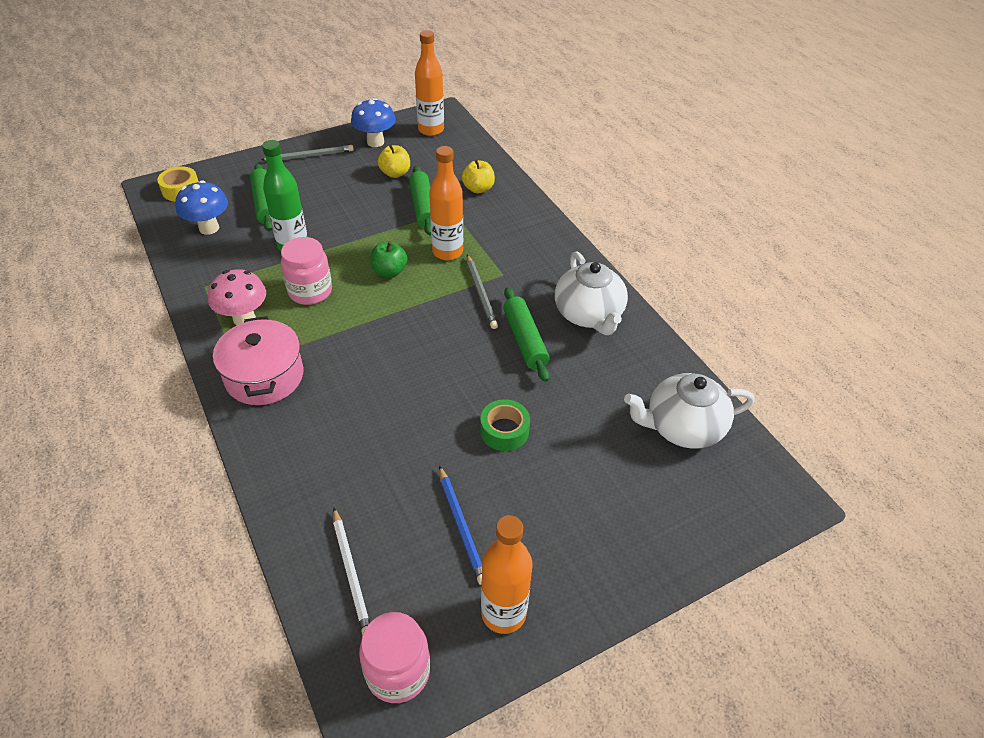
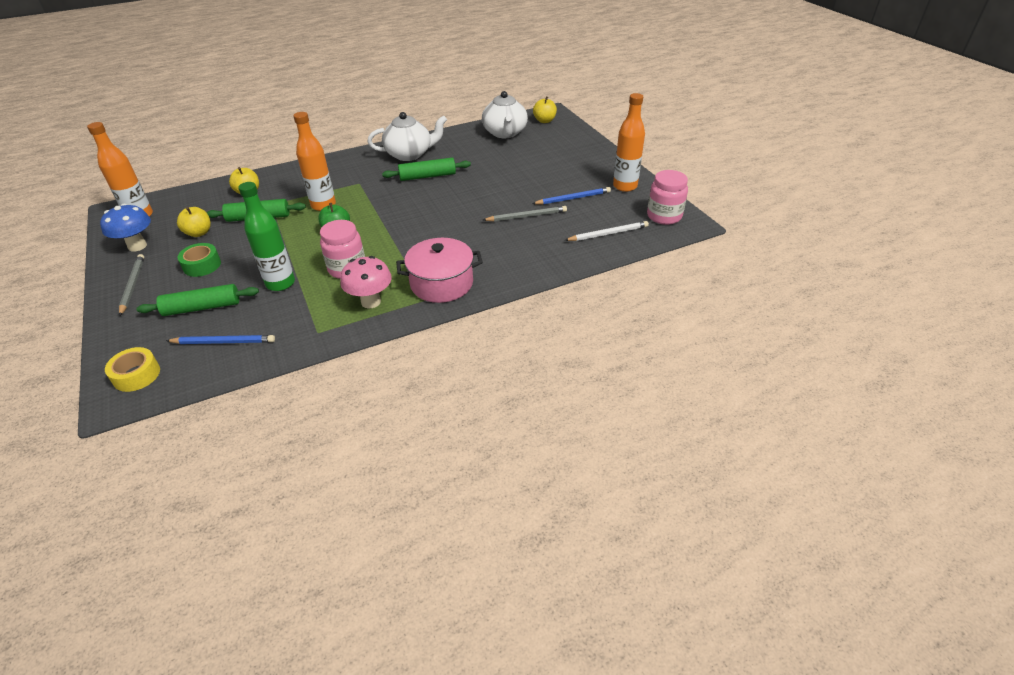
camera: 85 degrees left, 5 degrees down
(209, 228) = (224, 342): blue mushroom -> blue pencil
(481, 293) = (376, 191): grey pencil -> grey pencil (526, 216)
(504, 431) = (504, 184): green tape -> green tape (202, 265)
(748, 487) = (544, 121): none -> yellow apple

